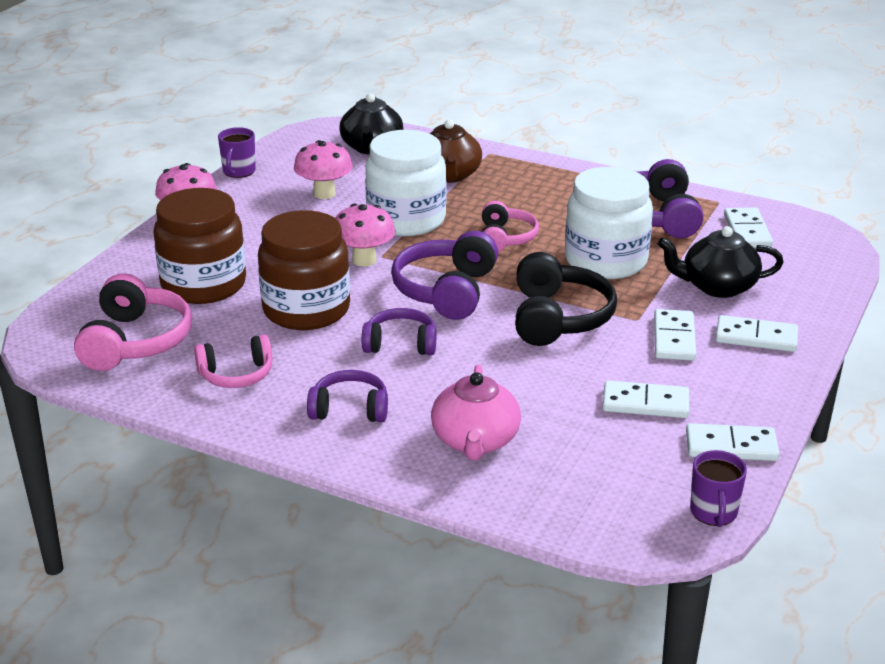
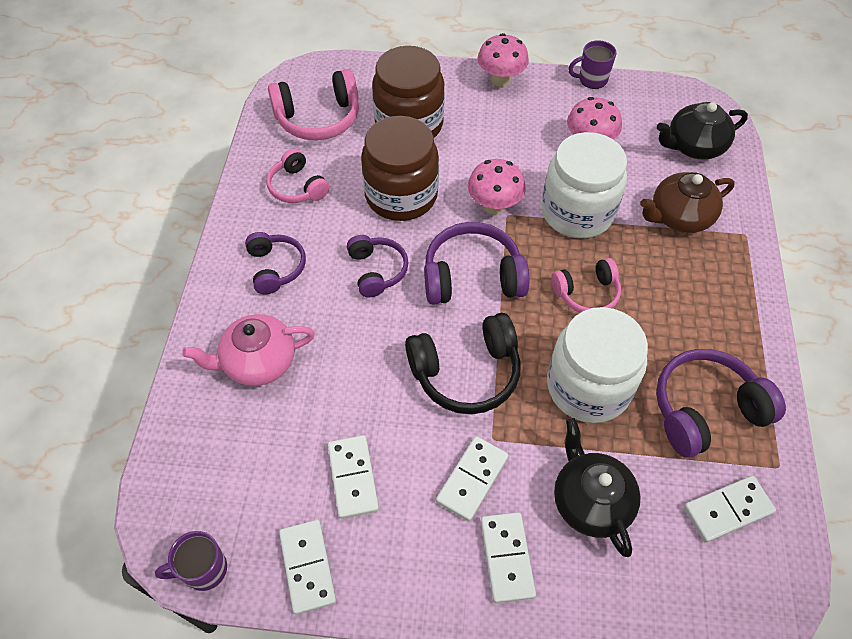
camera: 70 degrees right, 25 degrees up
(674, 338) = (472, 479): white domino -> white domino turned 45 degrees counterclockwise

